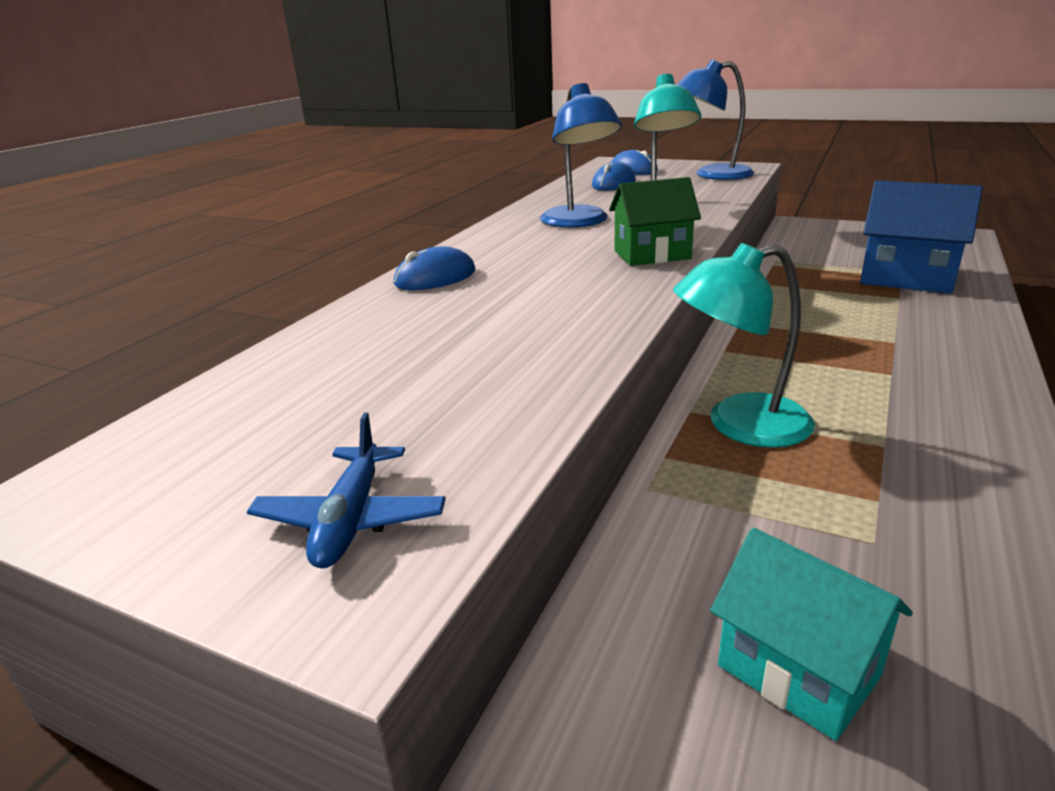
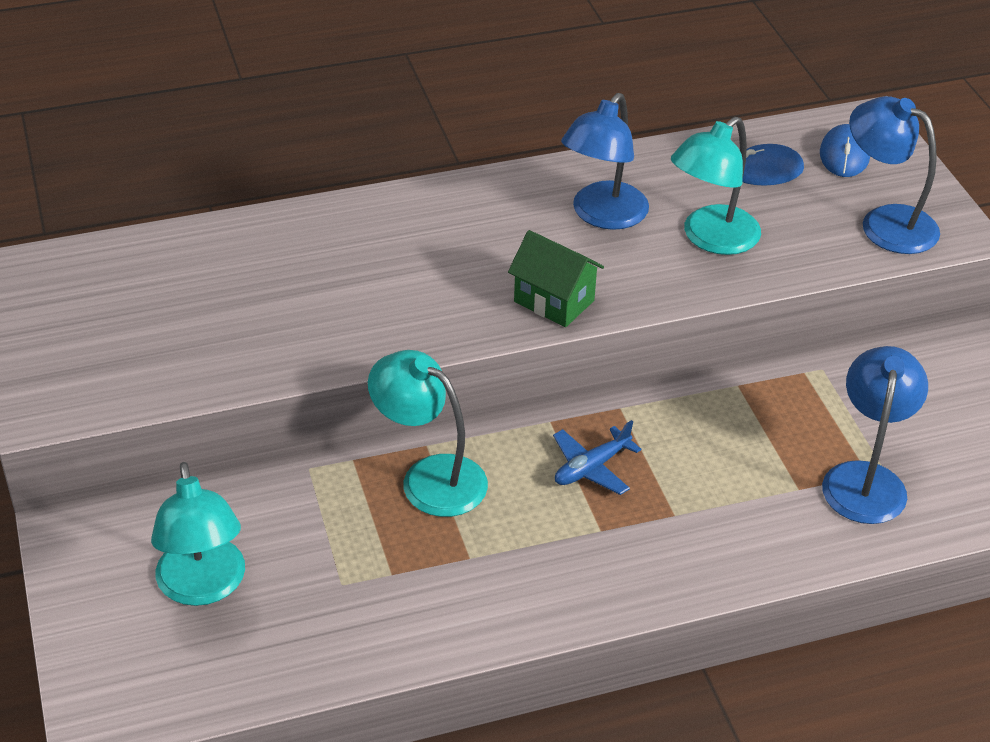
camera: 45 degrees right, 15 degrees up
(351, 519) = (88, 374): blue plane -> blue plane (591, 468)
(435, 277) = (386, 215): blue mouse -> none
(798, 671) = (203, 587): turquoise house -> turquoise lamp
(906, 278) = (865, 479): blue house -> blue lamp

